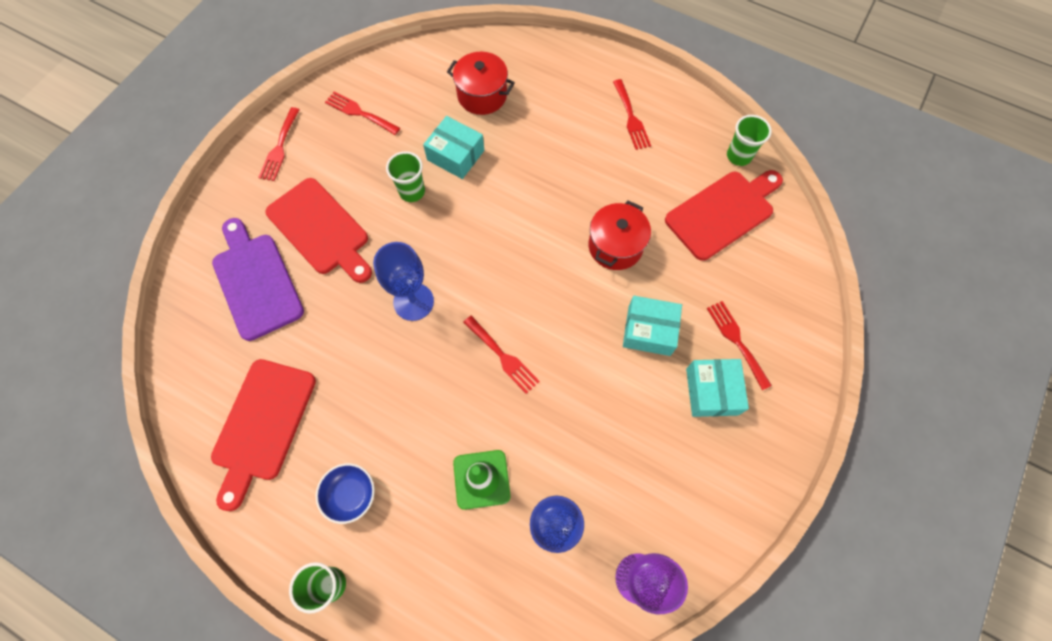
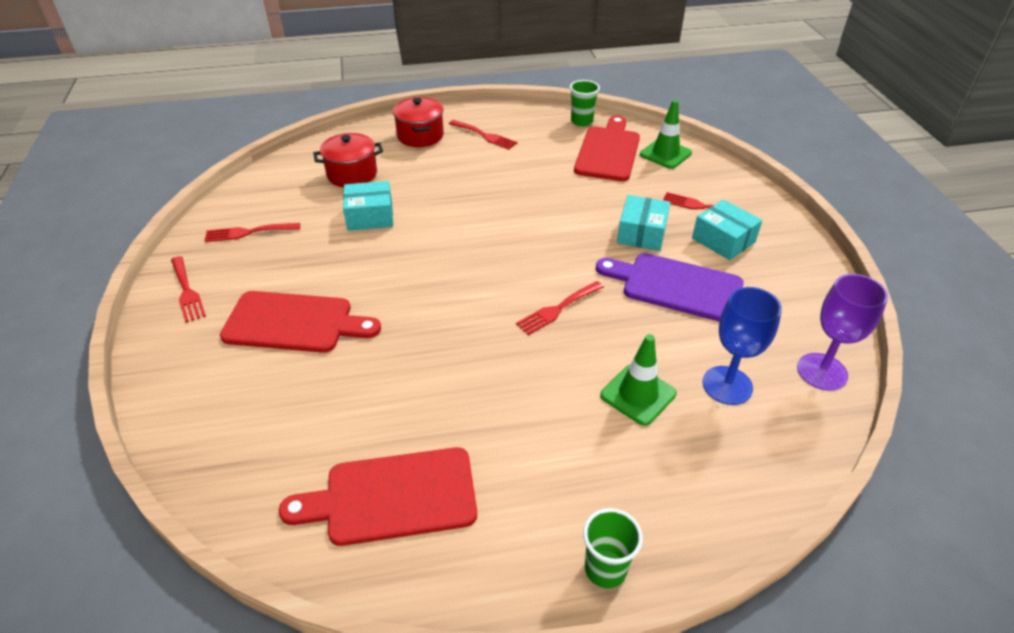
camera: 40 degrees left, 25 degrees down
(256, 281) = (264, 395): purple cutting board -> purple cutting board (676, 286)
(262, 425) = (392, 497): red cutting board -> red cutting board turned 105 degrees clockwise
(350, 494) = (542, 486): blue bowl -> none
(412, 191) = (356, 255): green cup -> none
(413, 302) = (440, 320): blue goblet -> none
(503, 357) = (557, 309): red fork -> red fork turned 135 degrees clockwise
(615, 246) = (560, 203): red pot -> red pot (420, 136)
(649, 330) = (641, 233): turquoise box -> turquoise box turned 45 degrees counterclockwise
(774, 253) = (665, 154): none -> green traffic cone

